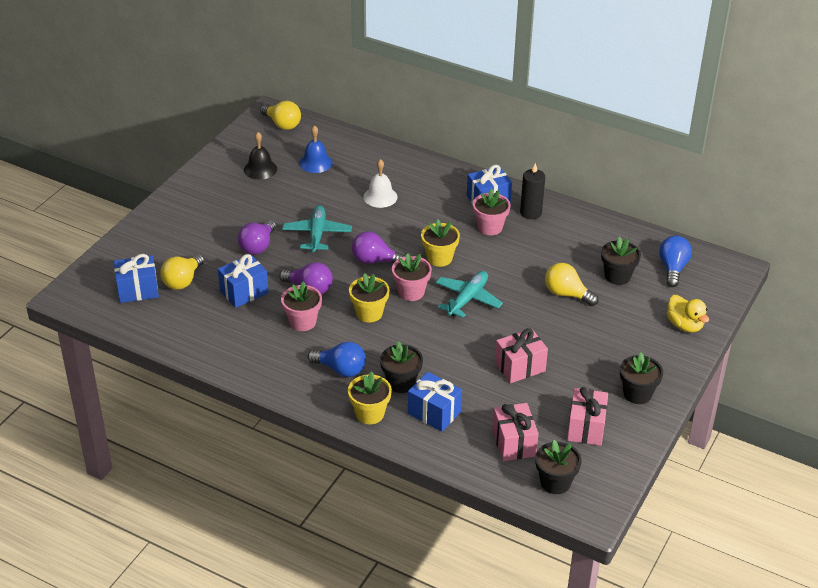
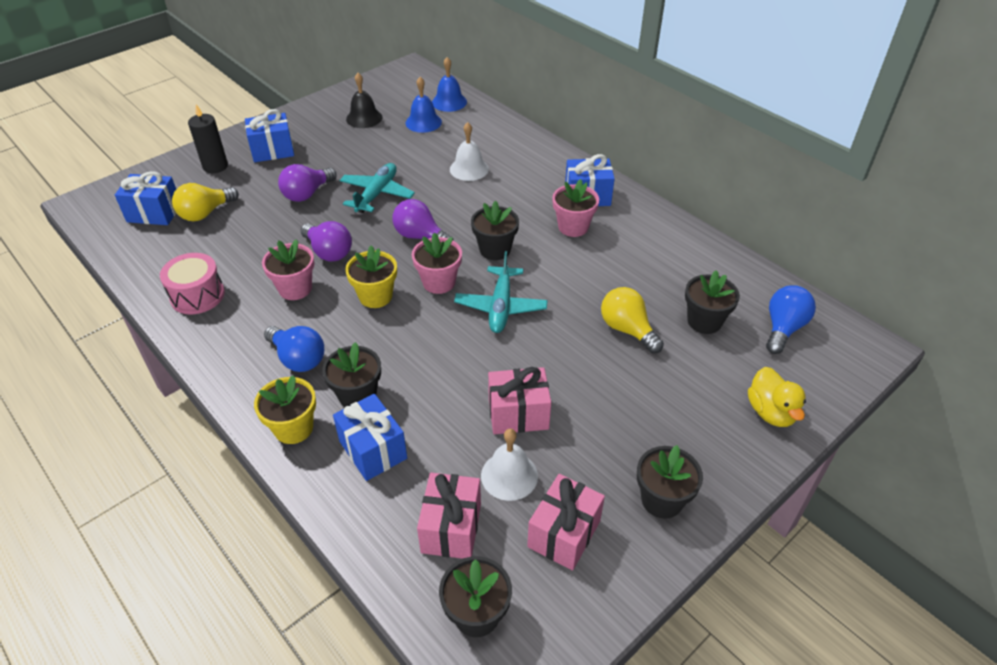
camera: 20 degrees right, 5 degrees up
(228, 344) = (197, 295): none -> pink drum
(244, 292) = (257, 240): blue gift -> blue gift (273, 150)
(282, 124) = (414, 81): yellow light bulb -> none
(326, 139) = (449, 102): none -> blue bell
(439, 258) = (495, 250): yellow flower pot -> black flower pot
(467, 299) = (500, 306): turquoise plane -> turquoise plane turned 135 degrees clockwise
(530, 213) = (630, 220): black candle -> black candle (215, 166)
(534, 405) = (509, 475): none -> white bell

